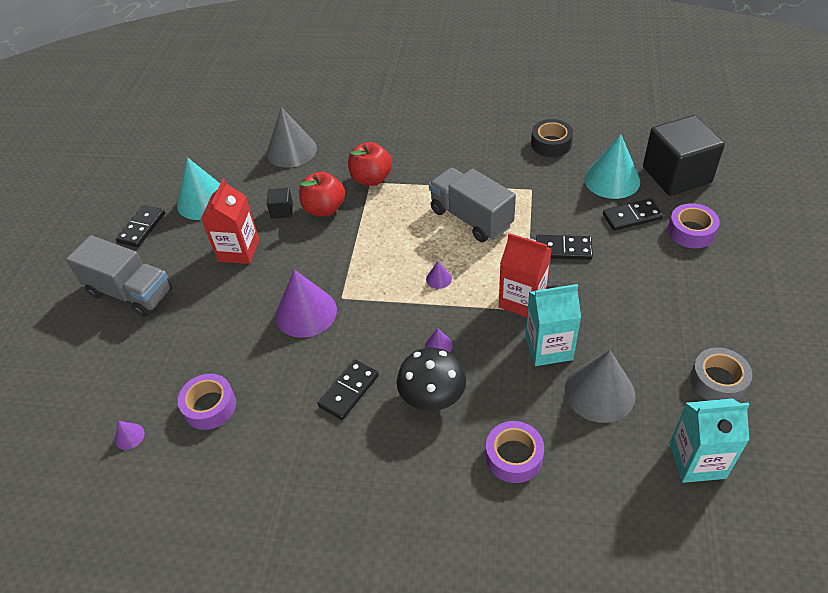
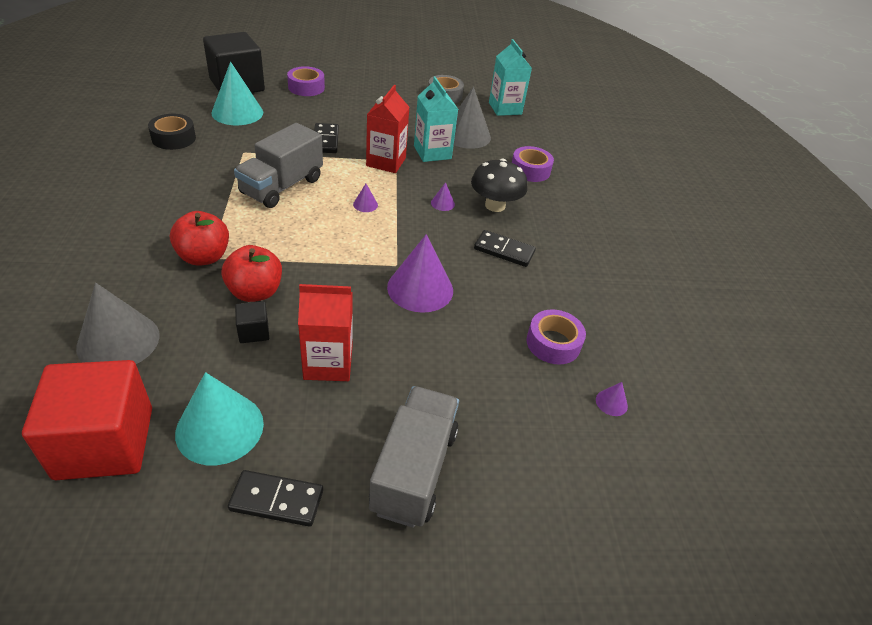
camera: 110 degrees left, 5 degrees down
(212, 157) = (105, 443): none -> red cube
(632, 217) = (287, 108): black domino -> none

